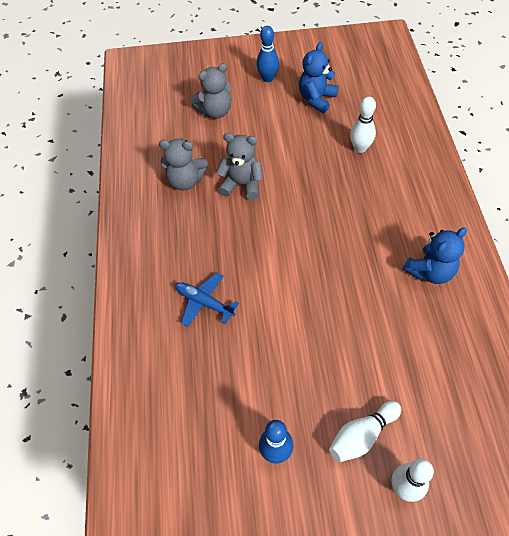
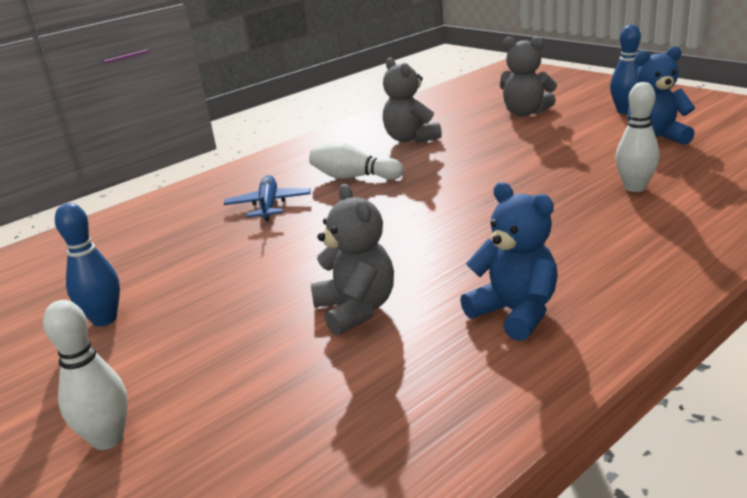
camera: 55 degrees right, 30 degrees down
(242, 184) = (452, 159): grey teddy bear -> grey teddy bear (356, 309)
(362, 435) = (171, 369): white bowling pin -> white bowling pin (353, 177)
(430, 271) = (515, 313): blue teddy bear -> blue teddy bear turned 150 degrees counterclockwise

